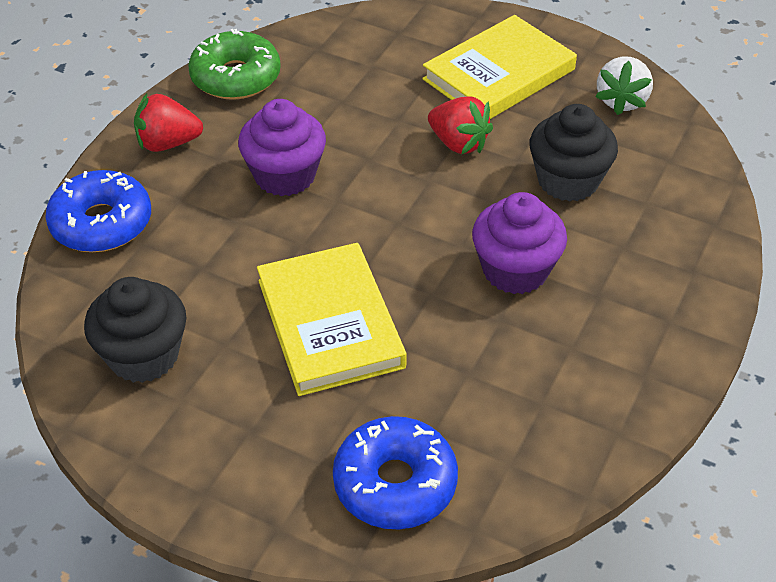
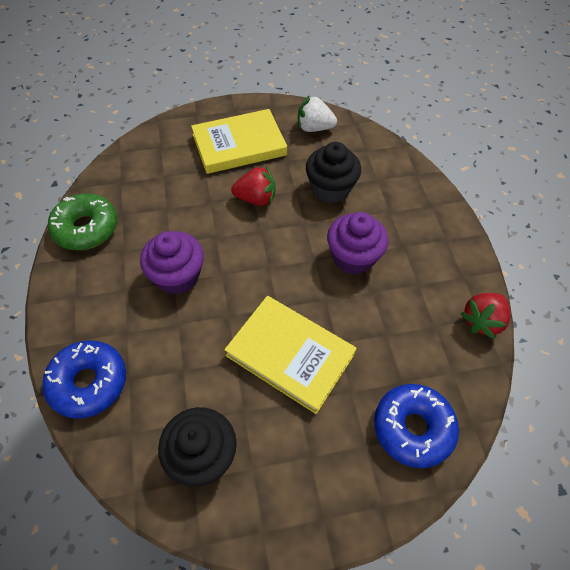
camera: 40 degrees left, 10 degrees up
(168, 143) = (82, 299): red strawberry -> red strawberry (482, 321)
(498, 74) = (239, 145): yellow book -> yellow book turned 60 degrees clockwise
(621, 101) = (314, 128): white strawberry -> white strawberry turned 120 degrees clockwise

